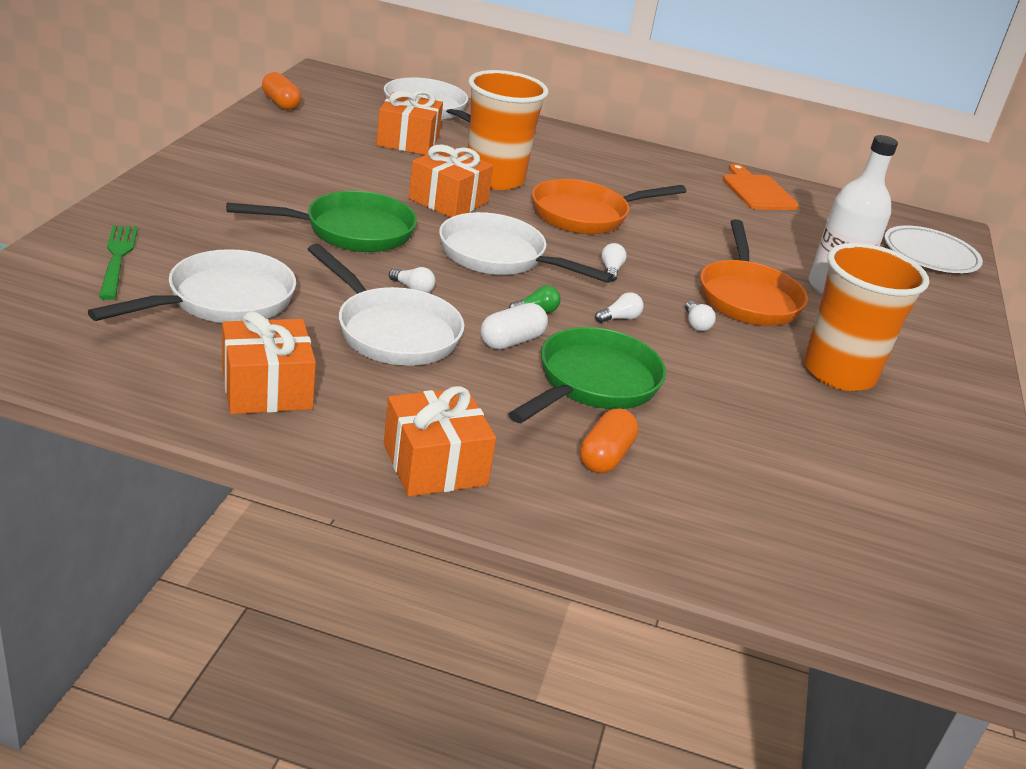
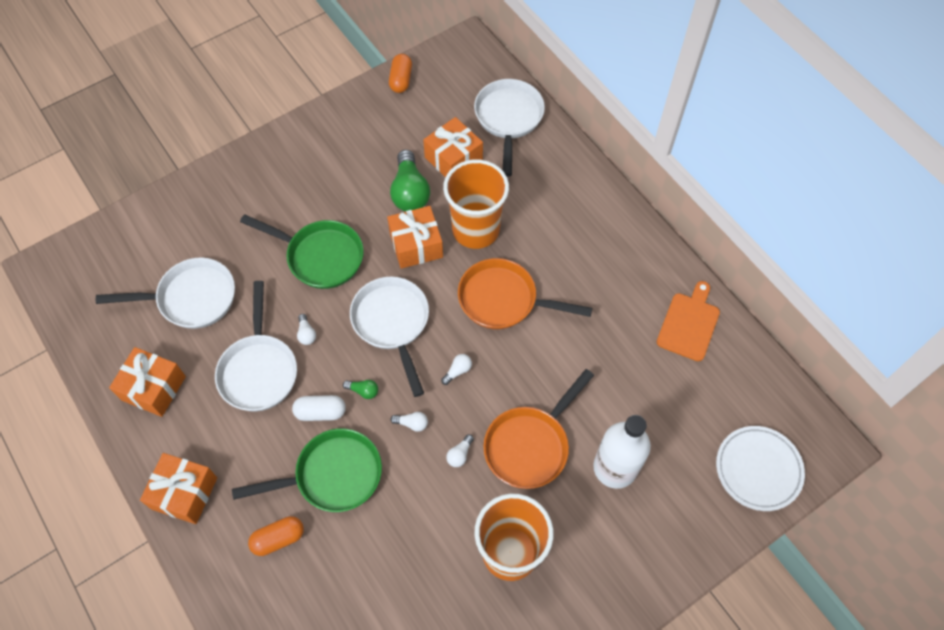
camera: 45 degrees right, 30 degrees up
(117, 259) = (167, 234): green fork -> none
(392, 169) = (410, 192): none -> green light bulb

